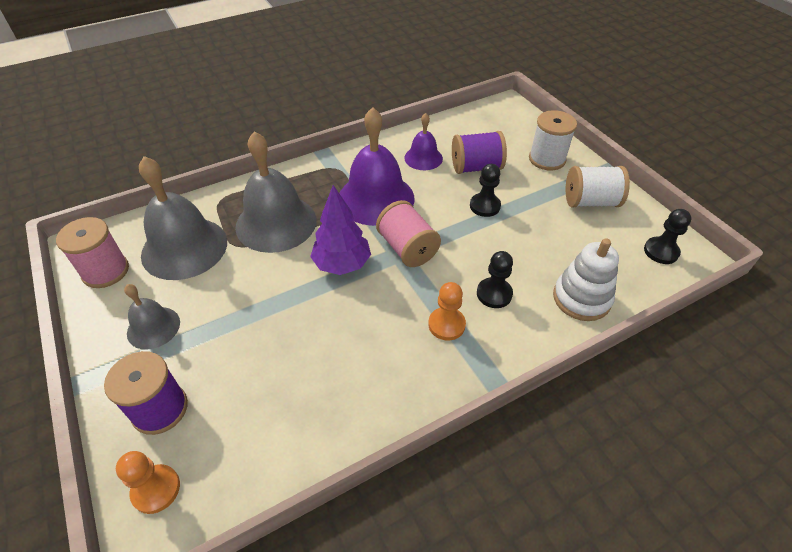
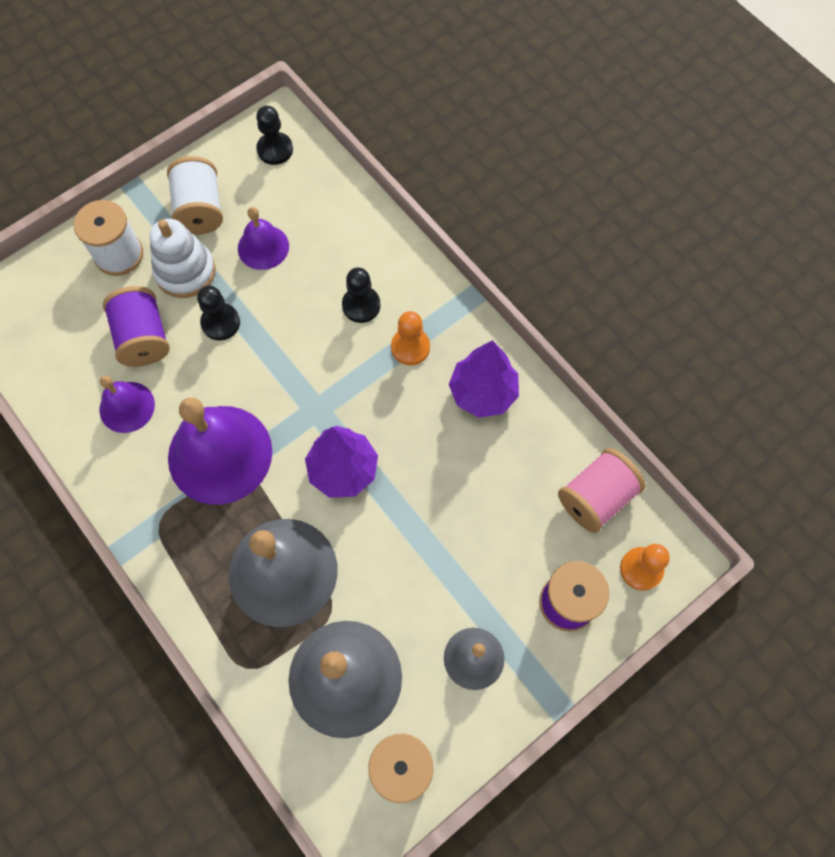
camera: 100 degrees left, 20 degrees up
(388, 376) = (483, 393): none -> purple tree
(407, 248) = (306, 401): pink spool -> pink spool (596, 498)
(555, 235) = (263, 247): none -> purple bell
(581, 298) = (353, 225): white stacking toy -> white stacking toy (185, 272)

